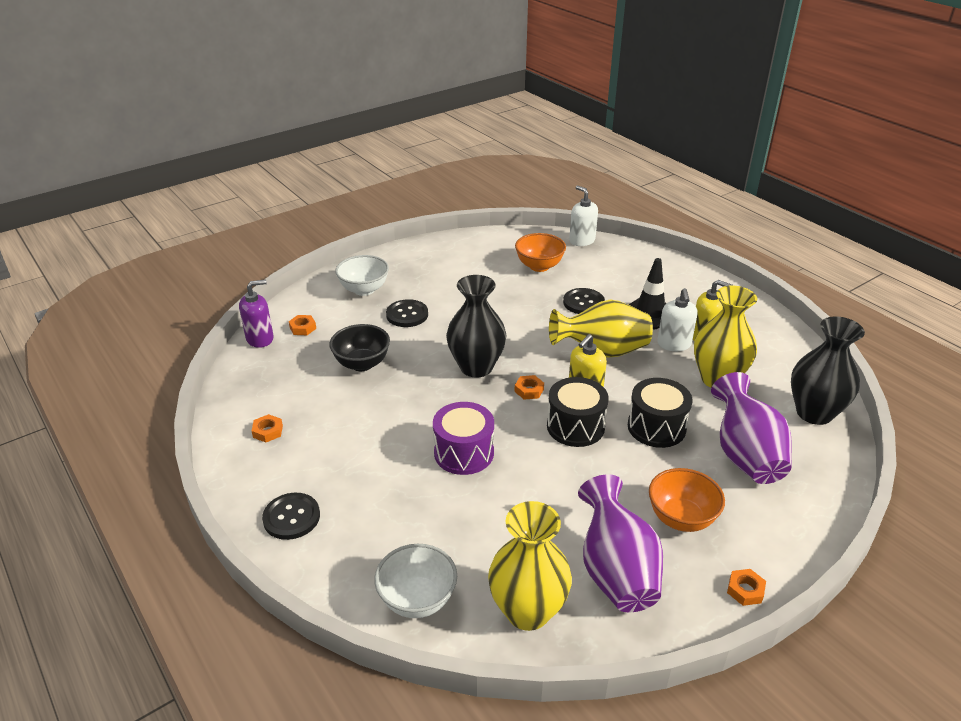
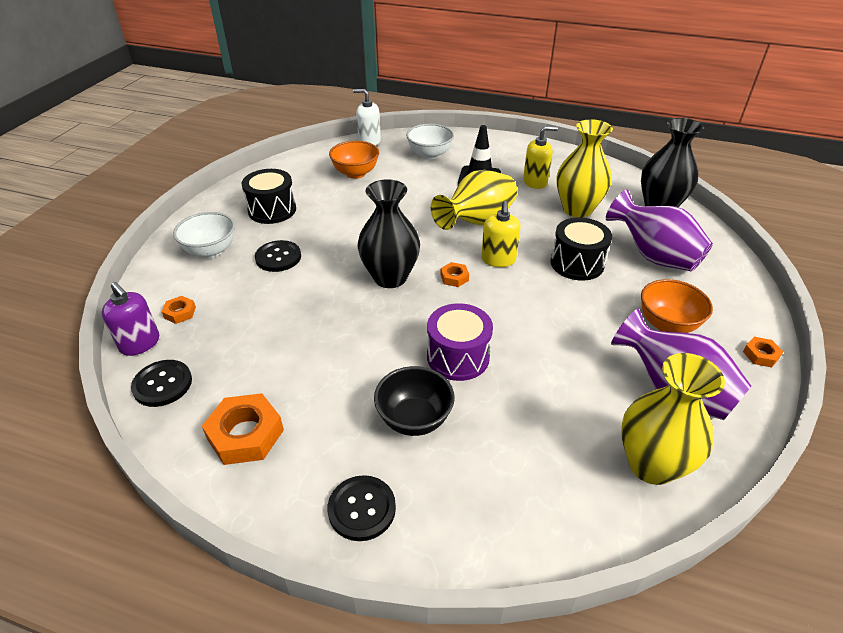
camera: 35 degrees left, 5 degrees up
(260, 339) = (140, 343): purple soap dispenser -> purple soap dispenser turned 105 degrees clockwise
(268, 431) = (245, 434): orange nut -> orange nut, size x1.96
(362, 364) = (279, 320): black bowl -> black bowl (414, 419)
(417, 600) = (560, 514): white bowl -> white bowl (429, 155)
(575, 426) = (521, 290): black drum -> black drum (272, 210)
(583, 303) = (422, 189): black button -> black button (162, 384)
(674, 344) = (521, 196): white soap dispenser -> none

